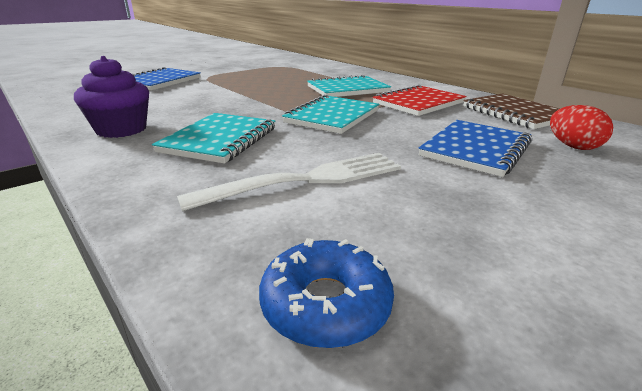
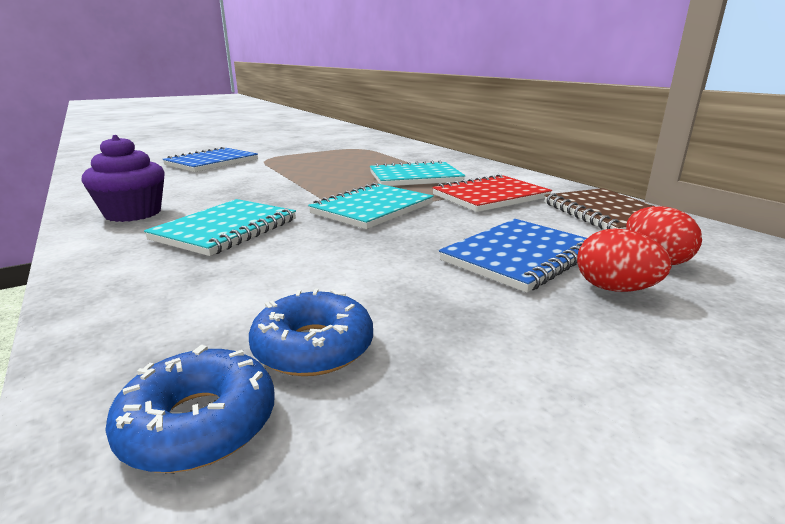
camera: 10 degrees right, 5 degrees down
(306, 180) = (285, 281): white fork -> none
(371, 232) = (313, 347): none -> blue donut
(561, 170) = (614, 289): none -> red egg

